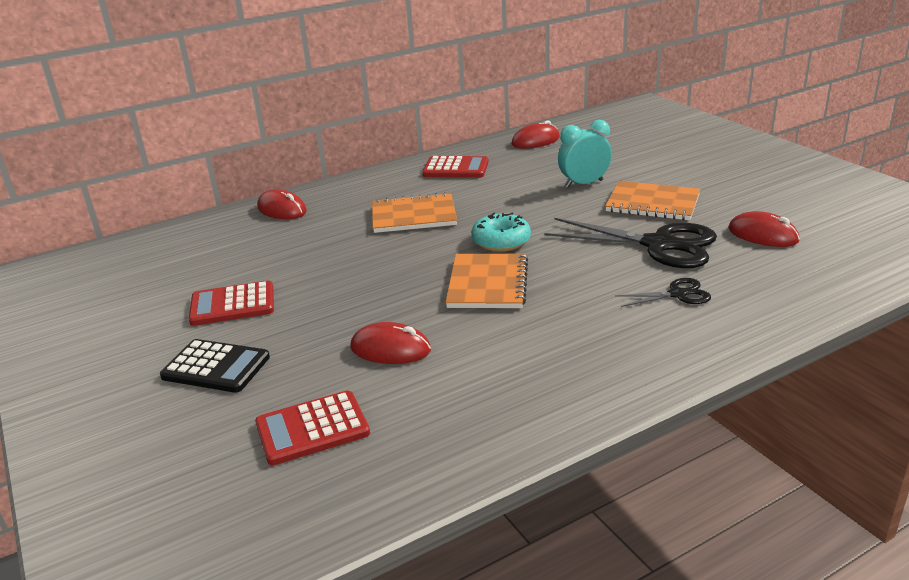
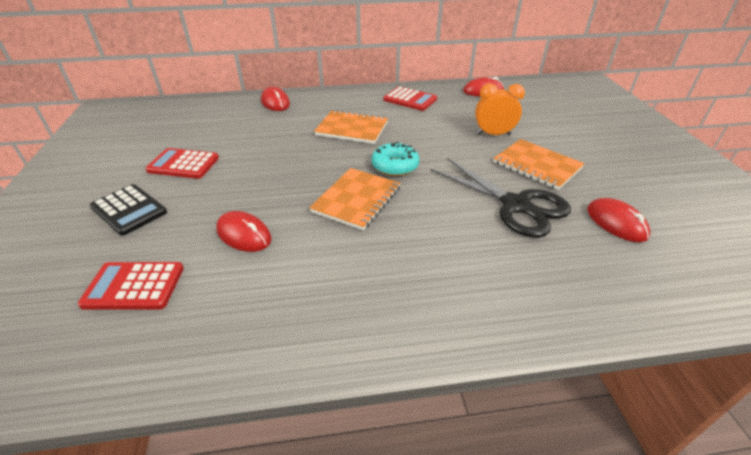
camera: 20 degrees right, 10 degrees up
(584, 184) = (493, 134): turquoise clock -> orange clock
(678, 294) = (499, 259): black scissors -> none

